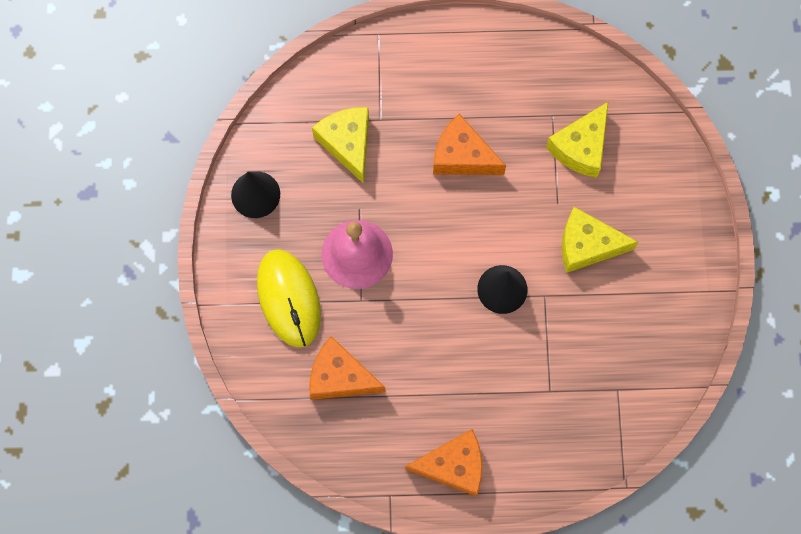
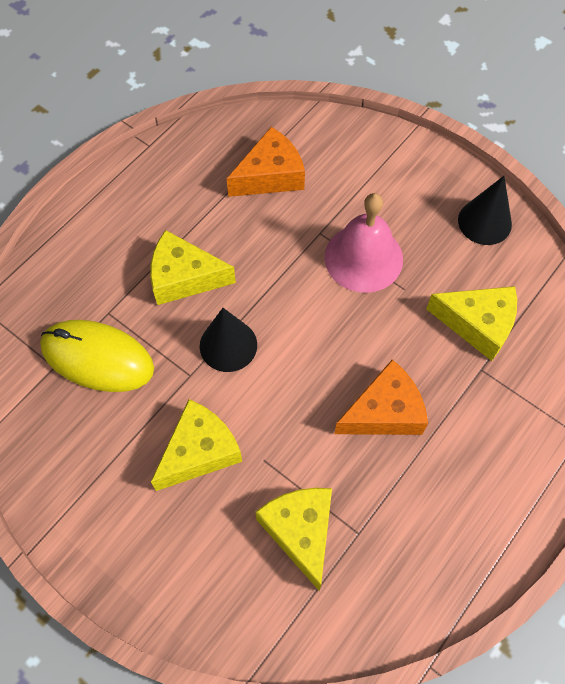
camera: 130 degrees right, 10 degrees down
(289, 298) = (368, 185): yellow mouse -> yellow mouse (97, 358)
(453, 465) = (125, 200): orange cheese -> none
(478, 363) = (184, 277): none -> yellow cheese

